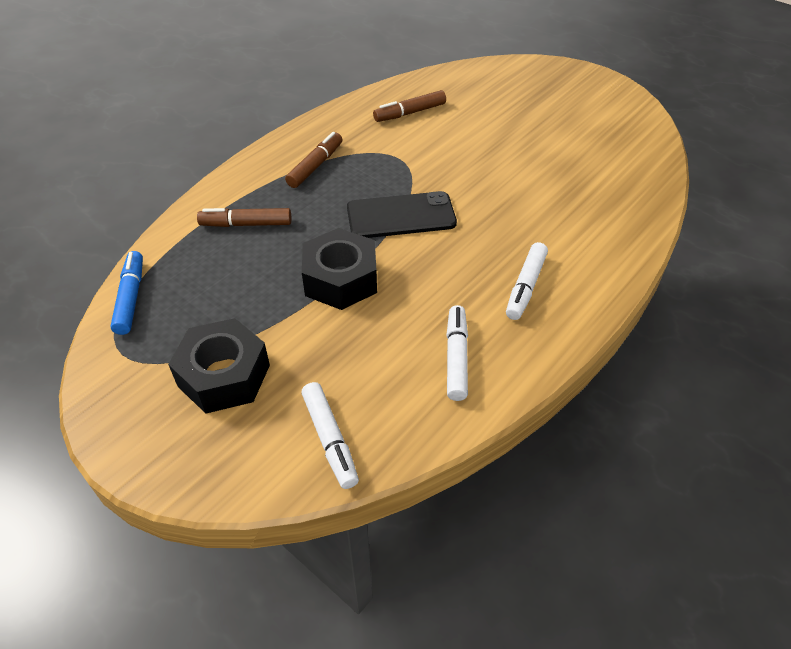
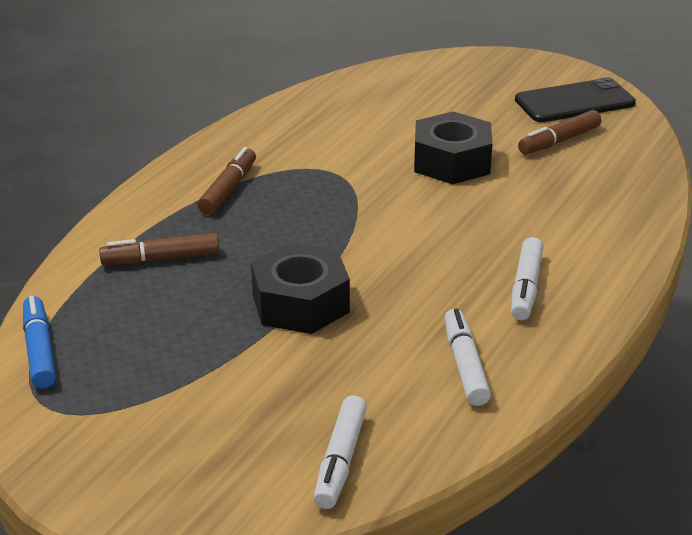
camera: 10 degrees left, 15 degrees down
(224, 375) = (189, 415): black nut -> black nut (452, 162)
(330, 439) = (340, 461): white marker -> white marker turned 45 degrees clockwise
(401, 216) = (354, 231): black phone -> black phone (574, 102)
(409, 113) = (330, 122): brown marker -> brown marker (559, 141)

